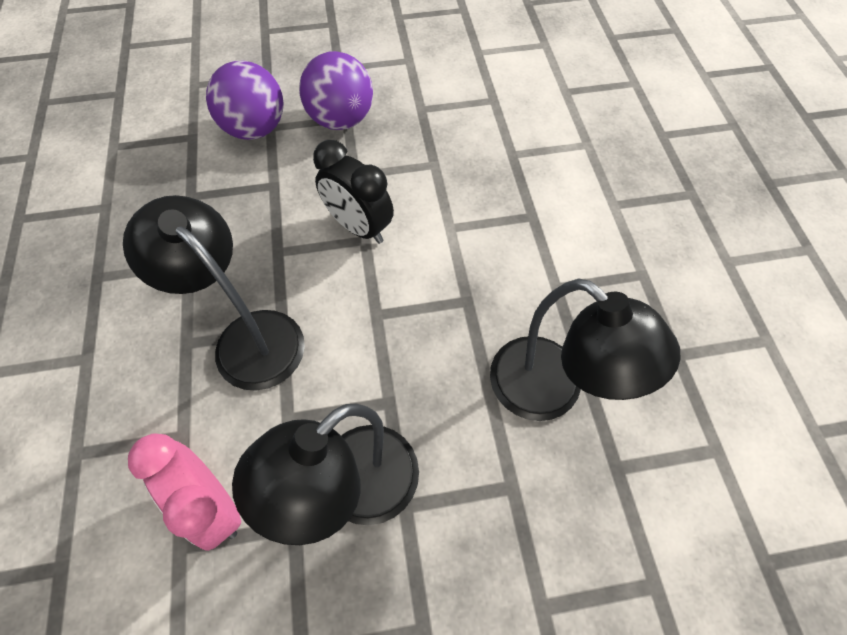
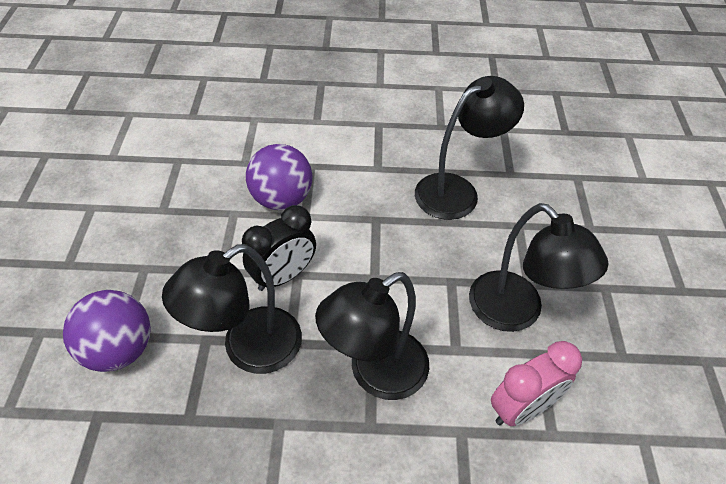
camera: 80 degrees left, 10 degrees down
(265, 220) = (248, 349): none -> black lamp
(341, 120) = (145, 272): purple ball -> purple ball (281, 199)

